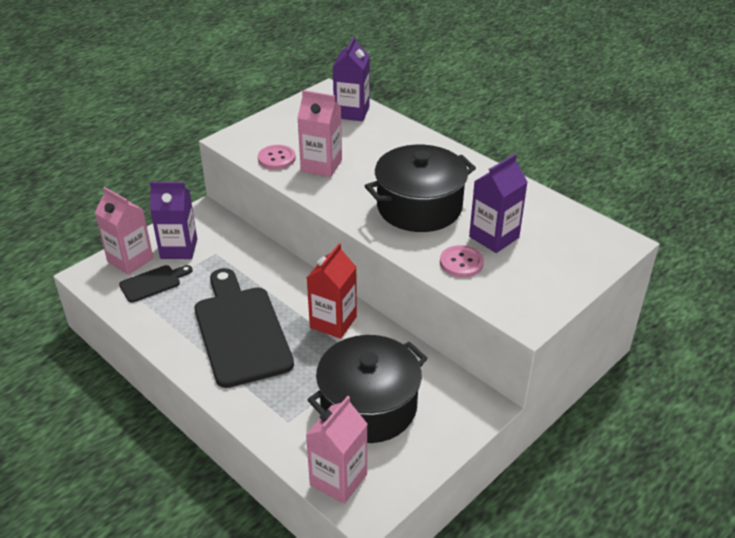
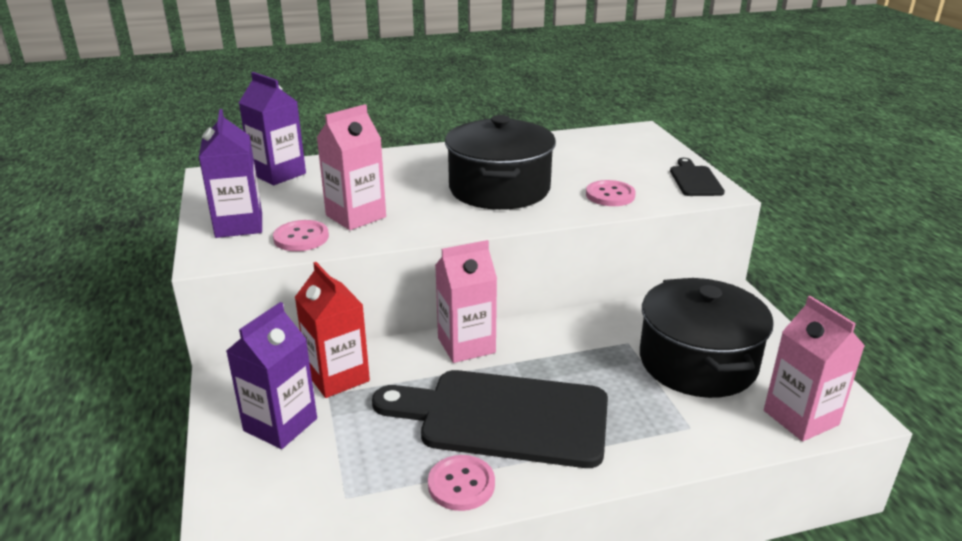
camera: 60 degrees left, 10 degrees down
(130, 260) = (248, 482): pink carton -> pink carton (466, 345)
(153, 283) = (328, 472): black cutting board -> black cutting board (695, 180)
(172, 335) = (461, 484): none -> pink button
(333, 322) = (546, 343): red carton -> red carton (337, 377)
(494, 237) = (584, 171): purple carton -> purple carton (239, 225)

